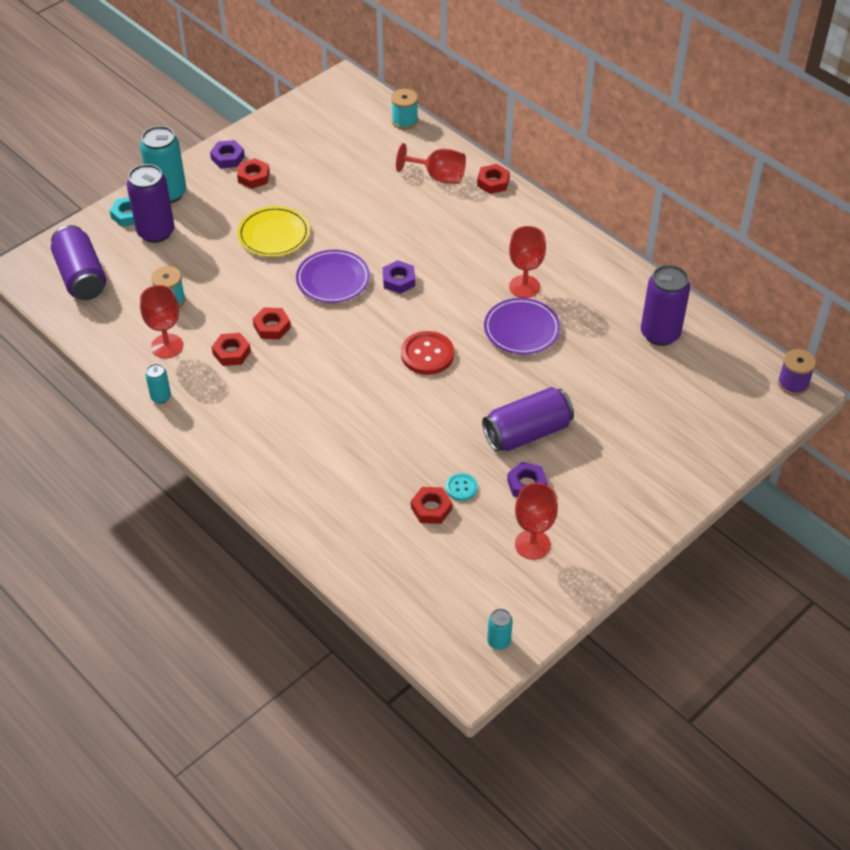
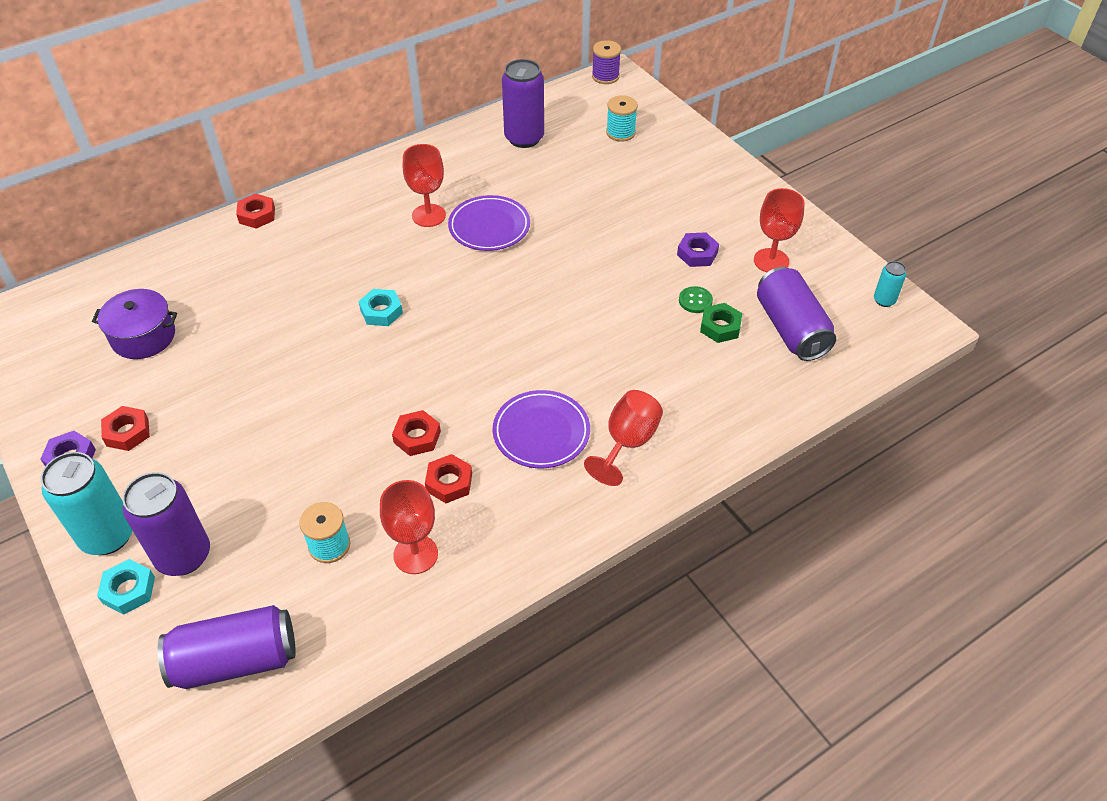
camera: 80 degrees left, 0 degrees up
(161, 397) = (506, 567): turquoise can -> none
(274, 235) = (251, 420): yellow plate -> none
(333, 279) = (356, 370): purple plate -> purple plate (541, 432)
(344, 158) = (143, 336): none -> purple pot
(399, 280) = (381, 311): purple nut -> turquoise nut
(404, 121) = (107, 273): turquoise spool -> turquoise spool (620, 133)
(427, 354) = (504, 302): red button -> none
(431, 508) = (720, 327): red nut -> green nut
(438, 177) = (224, 257): red goblet -> red goblet (627, 443)
(461, 487) = (695, 301): turquoise button -> green button
(527, 432) = (630, 244): purple can -> purple can (790, 329)

